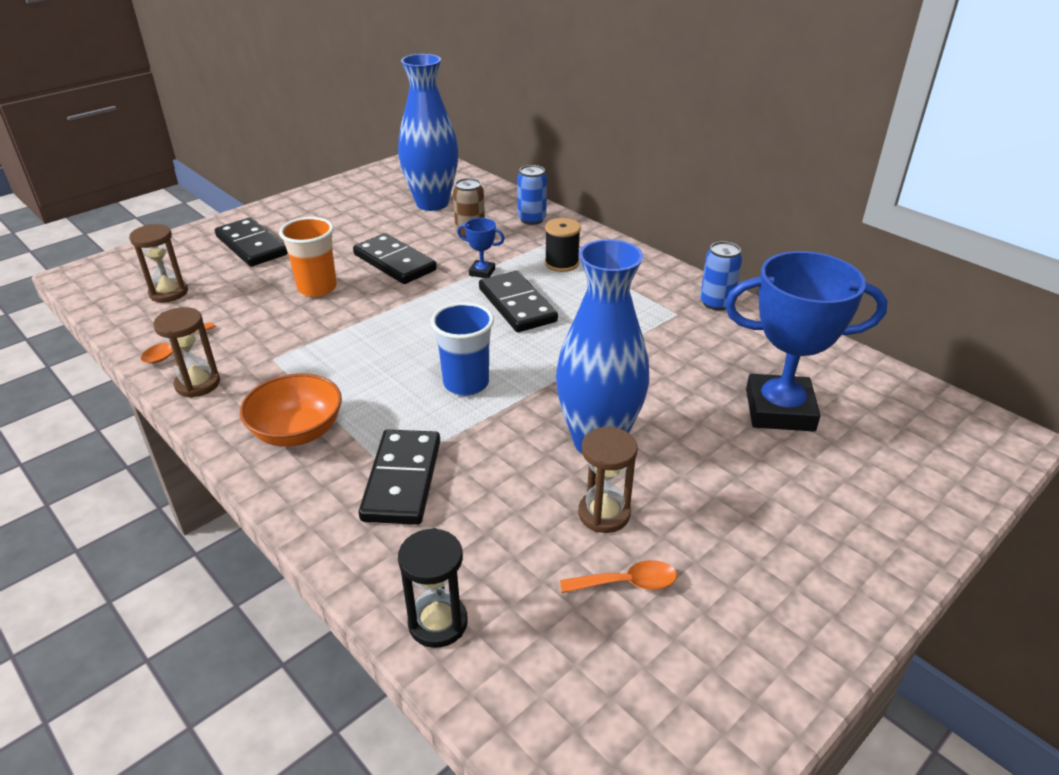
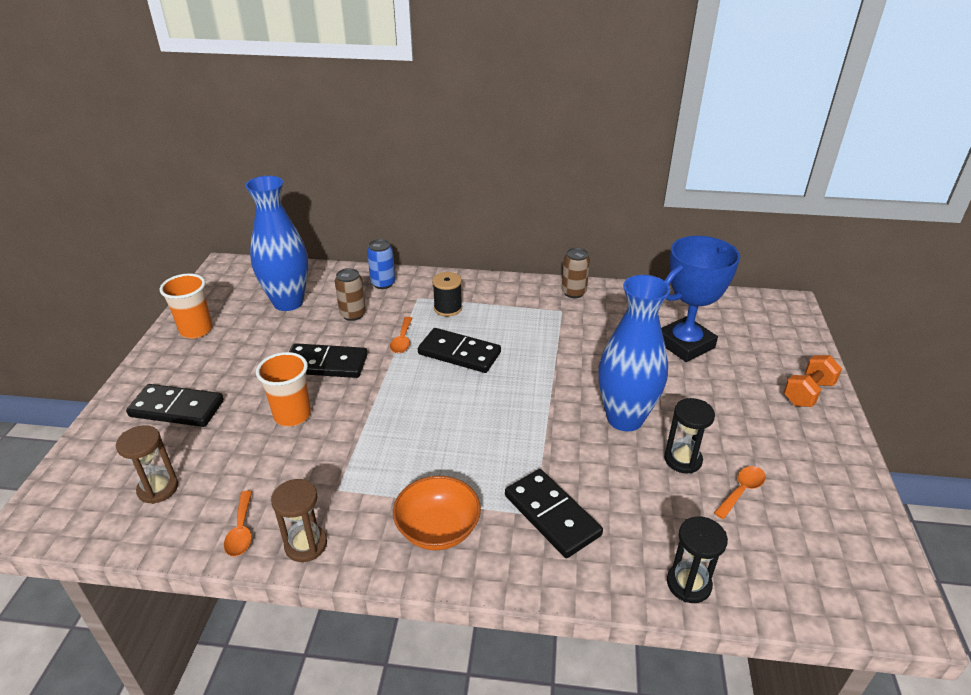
camera: 40 degrees left, 0 degrees up
(338, 197) = (196, 330): none -> orange cup
(466, 383) = (501, 427): blue cup -> none
(482, 272) = (402, 340): blue trophy -> orange spoon
(604, 514) = (683, 460): brown hourglass -> black hourglass
(716, 303) = (573, 292): blue can -> brown can
(877, 542) = (808, 393): none -> orange dumbbell

